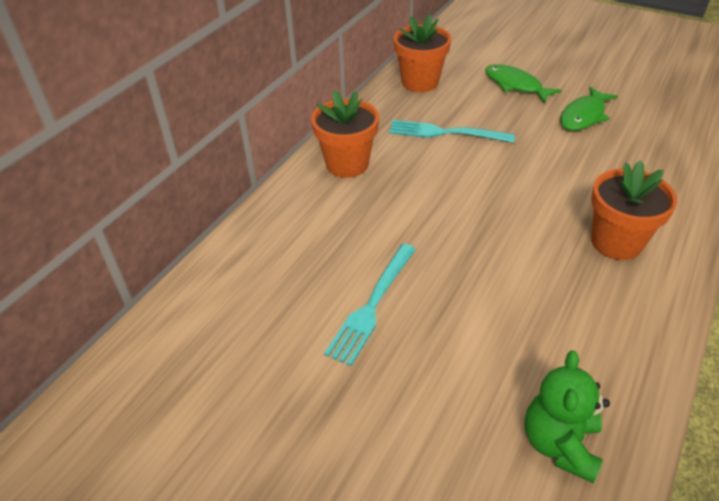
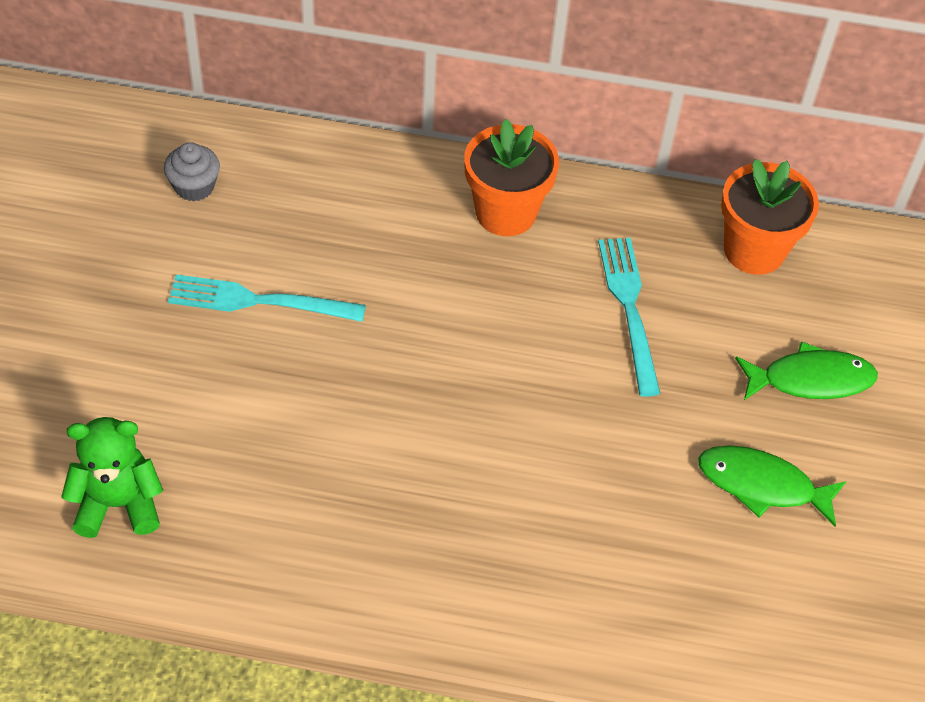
camera: 65 degrees right, 10 degrees up
(233, 324) = (194, 186): none -> grey cupcake
(515, 85) = (810, 379): green fish -> green fish turned 60 degrees clockwise
(616, 242) = (459, 544): orange flower pot -> none

